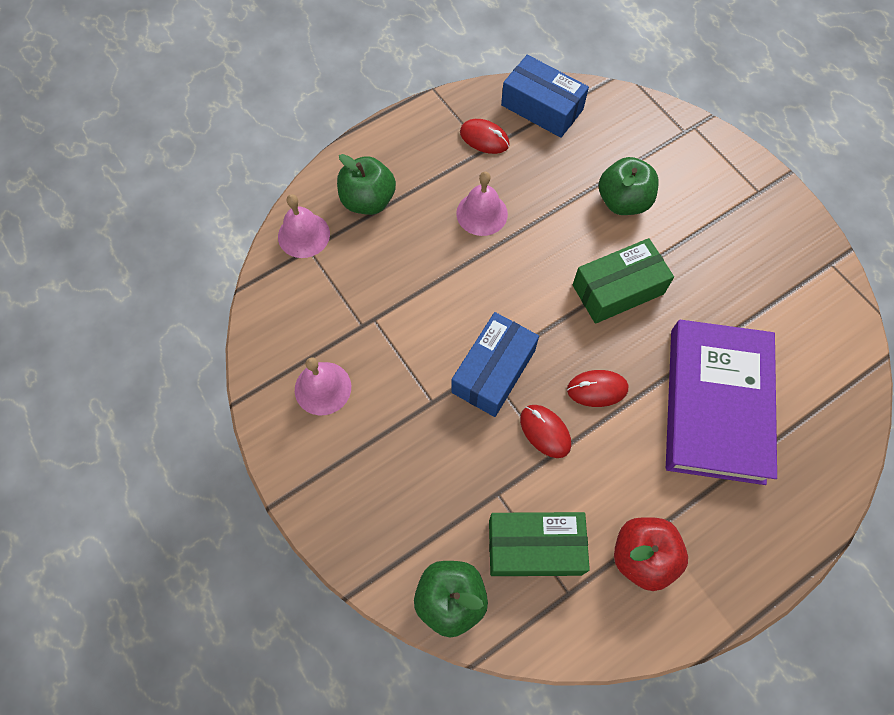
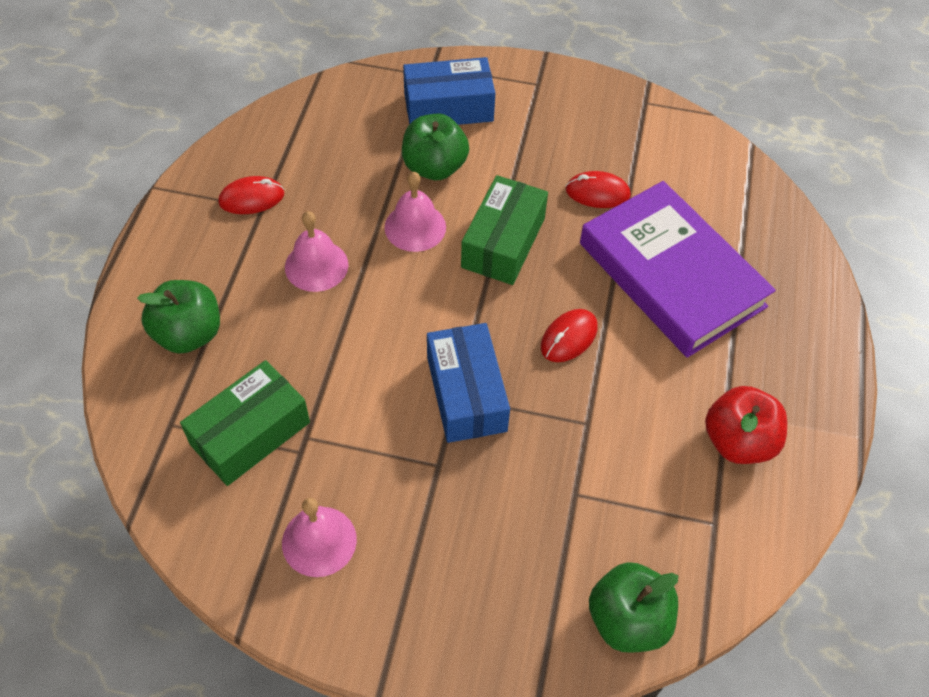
camera: 45 degrees left, 10 degrees down
(304, 235) = (151, 415): pink bell -> pink bell (415, 227)
(534, 547) = (651, 511): green box -> green box (250, 433)
(542, 107) = (280, 136): blue box -> blue box (448, 107)
(545, 432) = (562, 408): red mouse -> red mouse (597, 193)

